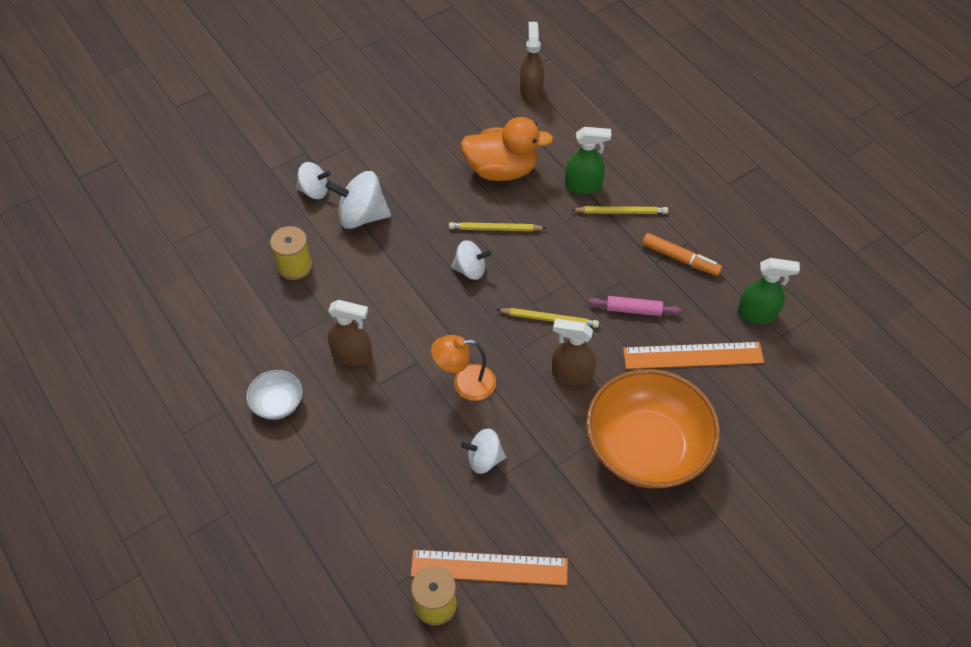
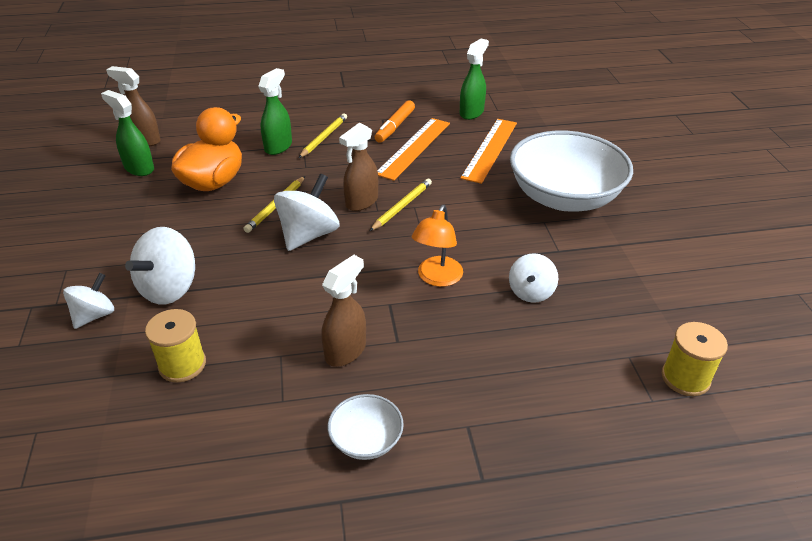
camera: 65 degrees left, 15 degrees down
(470, 270) = (308, 235): white spinning top -> white spinning top, size x1.57
(489, 112) = (139, 168): none -> green spray bottle
(489, 567) = (653, 326): orange ruler -> orange ruler (414, 148)
(571, 374) = (469, 212): brown spray bottle -> brown spray bottle (361, 202)
(633, 310) = (426, 162): pink rolling pin -> none
(647, 447) = (564, 197): orange bowl -> white bowl
(680, 259) = (395, 127): orange marker -> orange marker turned 150 degrees clockwise

